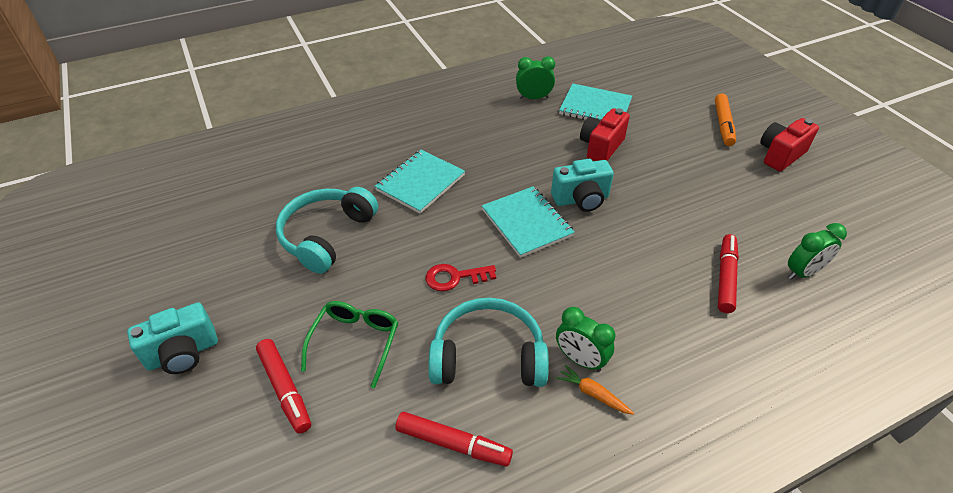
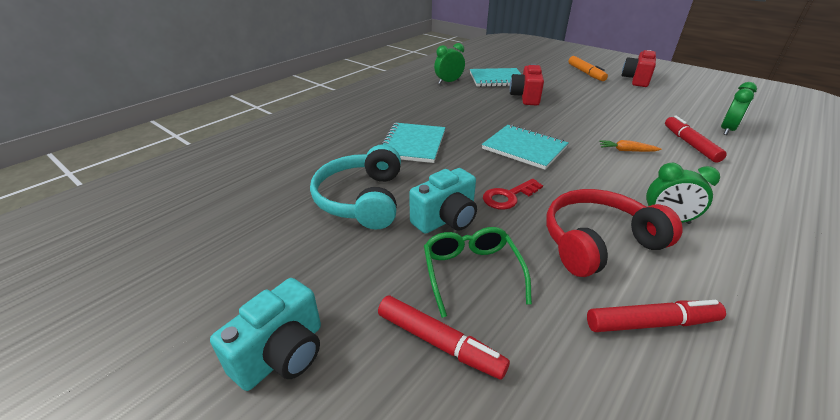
camera: 25 degrees left, 10 degrees down
(488, 355) = (597, 242): turquoise headphones -> red headphones
(581, 199) = (546, 126): turquoise camera -> turquoise camera (446, 219)
(593, 394) = (705, 240): orange carrot -> orange carrot (626, 150)

